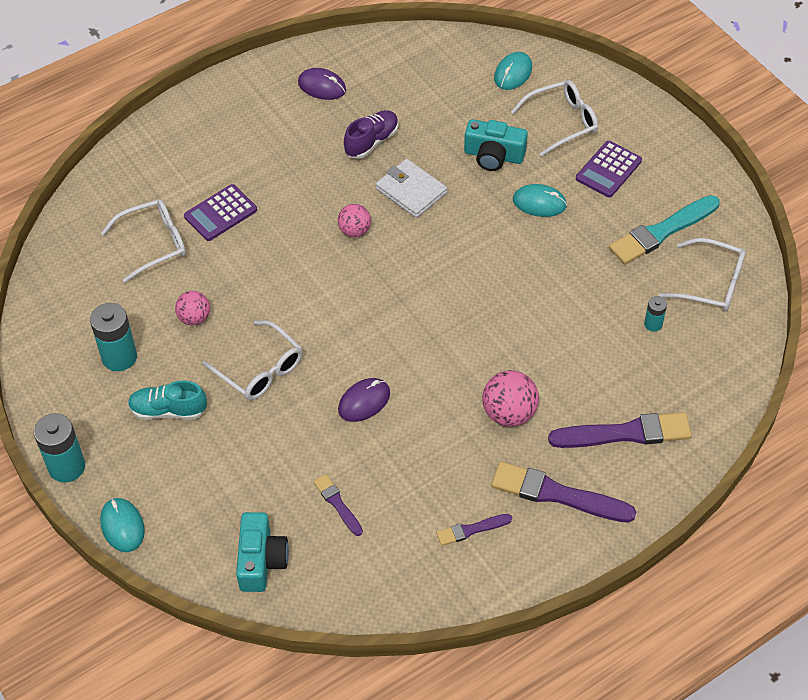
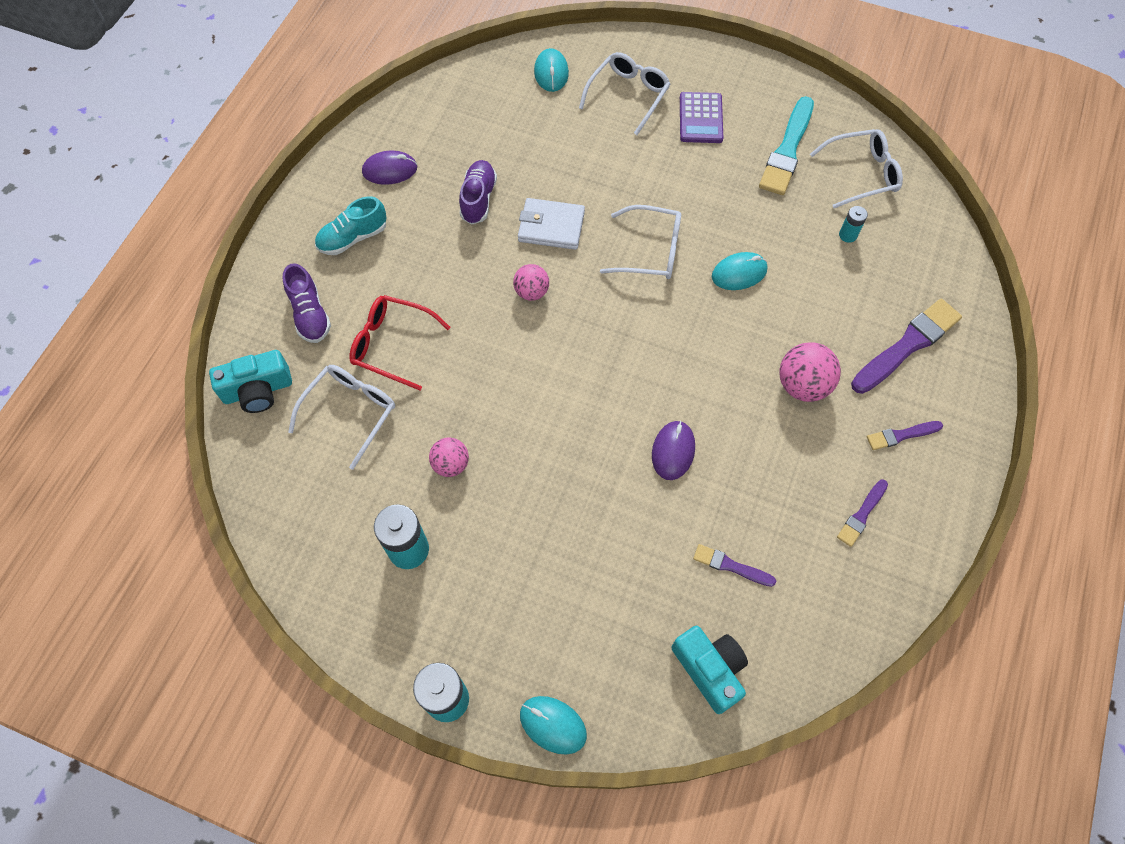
camera: 35 degrees left, 10 degrees up
(168, 410) = (501, 574): turquoise shoe -> turquoise shoe (353, 238)
(180, 161) = (310, 314): none -> purple shoe
(220, 213) = (392, 345): purple calculator -> red glasses
(260, 369) = (554, 478): white glasses -> white glasses (650, 251)
(493, 155) = (596, 156): turquoise camera -> turquoise camera (258, 390)
(539, 203) = (669, 178): turquoise mouse -> turquoise mouse (739, 273)
(557, 494) = (901, 435): purple brush -> purple brush, size x0.53

